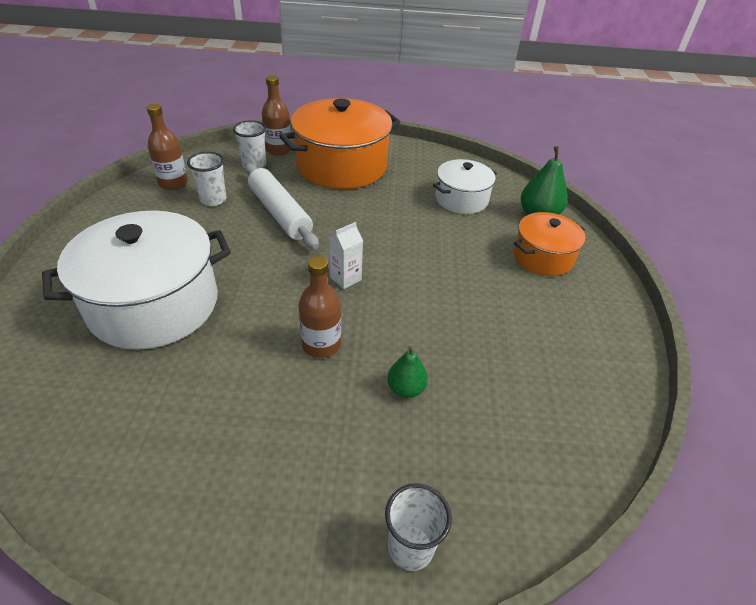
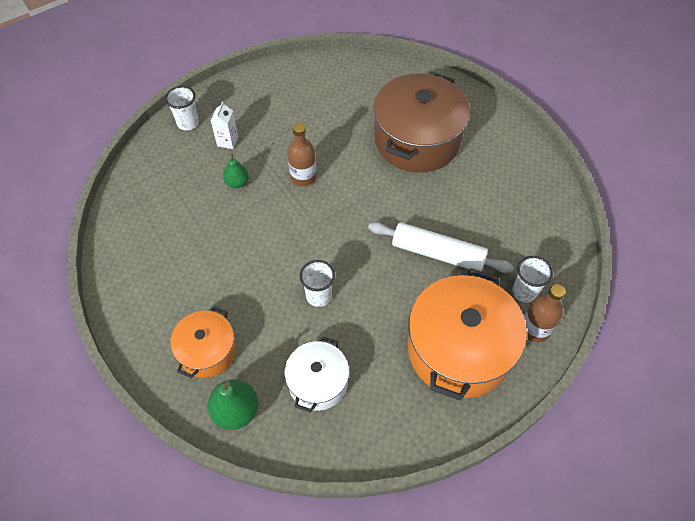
camera: 145 degrees right, 15 degrees up
(154, 304) = (417, 140): white pot -> brown pot
(173, 183) = (546, 226): brown bottle -> none
(213, 199) = (498, 232): white cup -> white cup (319, 296)
(345, 278) = (333, 228): white carton -> white carton (227, 141)

